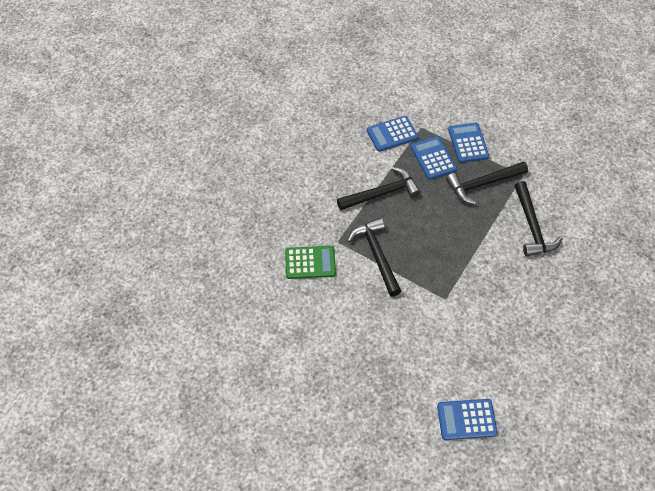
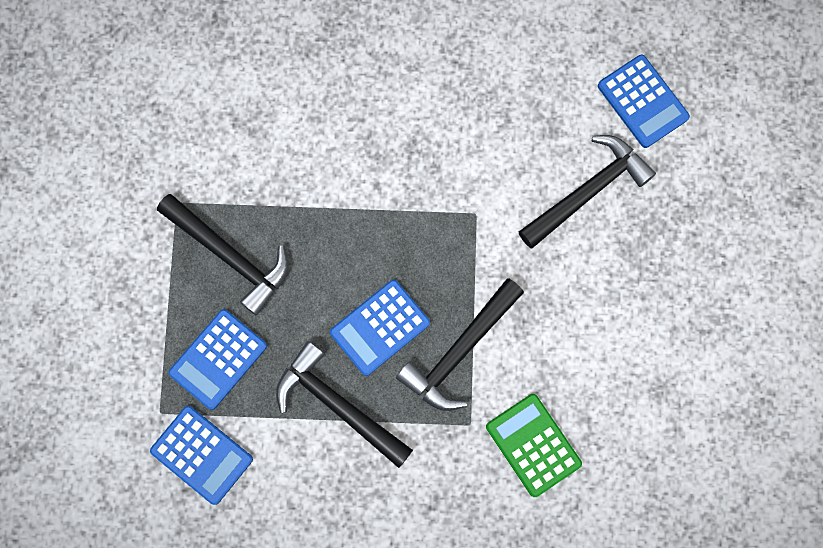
camera: 120 degrees left, 20 degrees up
(468, 143) = (153, 318): blue calculator -> blue calculator (380, 327)
(532, 226) = (273, 147): black hammer -> black hammer (588, 191)

